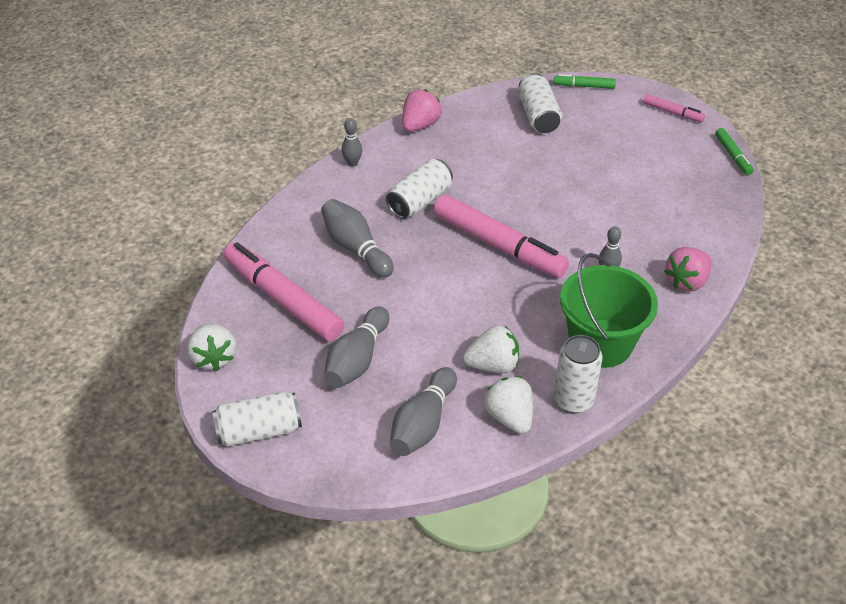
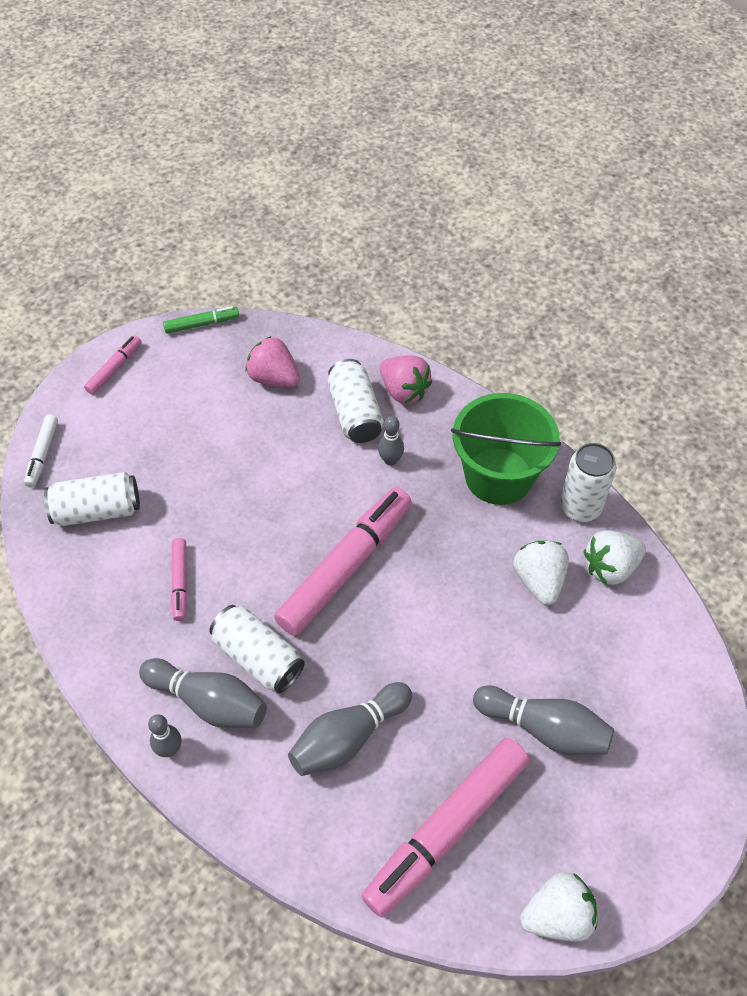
camera: 90 degrees left, 10 degrees up
(259, 431) = (669, 841): white can -> white can (355, 413)
(420, 125) = (95, 657): pink strawberry -> pink strawberry (274, 378)
(423, 424) = (631, 653): grey bowling pin -> grey bowling pin (208, 702)
(480, 159) = (180, 582): none -> pink marker
(584, 86) = (43, 454): green marker -> white marker

